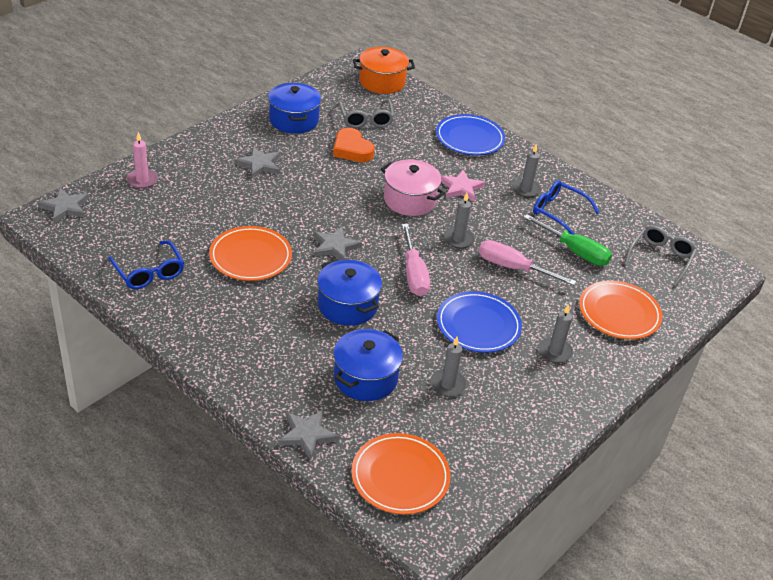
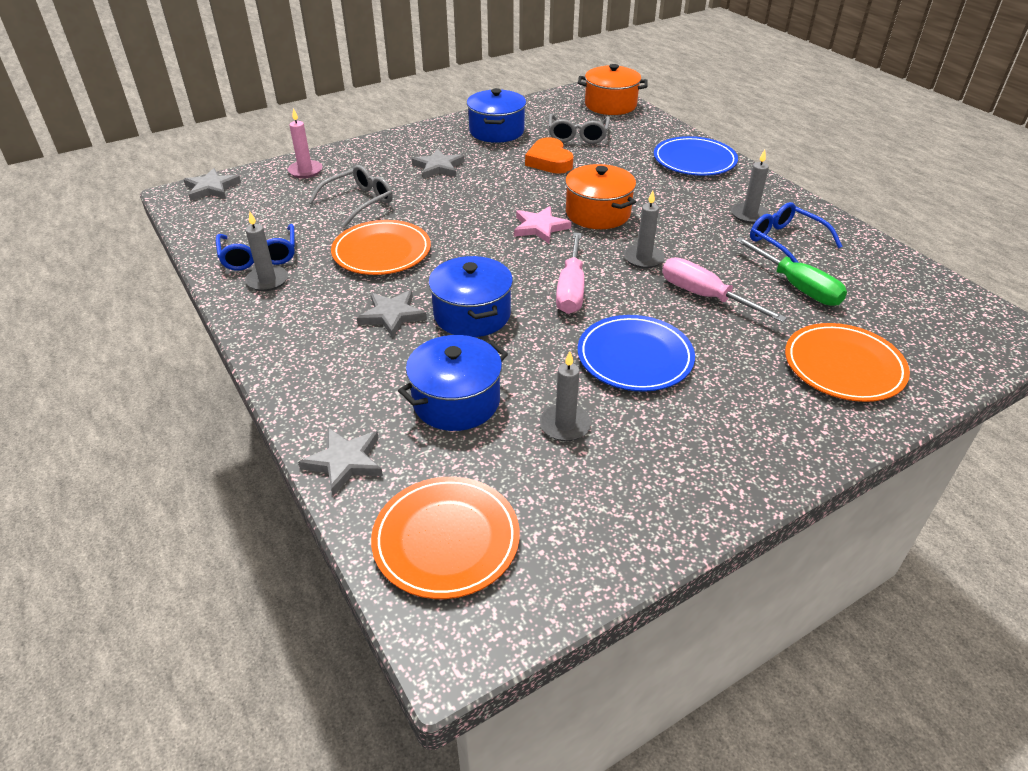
camera: 20 degrees right, 0 degrees up
(335, 247) = (485, 251): grey star -> grey star (392, 315)
(410, 200) = (598, 213): pink pot -> orange pot
(461, 188) = (666, 207): pink star -> pink star (540, 227)
(555, 352) = (734, 404): grey candle -> grey candle (267, 280)
(660, 258) = (920, 307): grey glasses -> grey glasses (359, 202)

